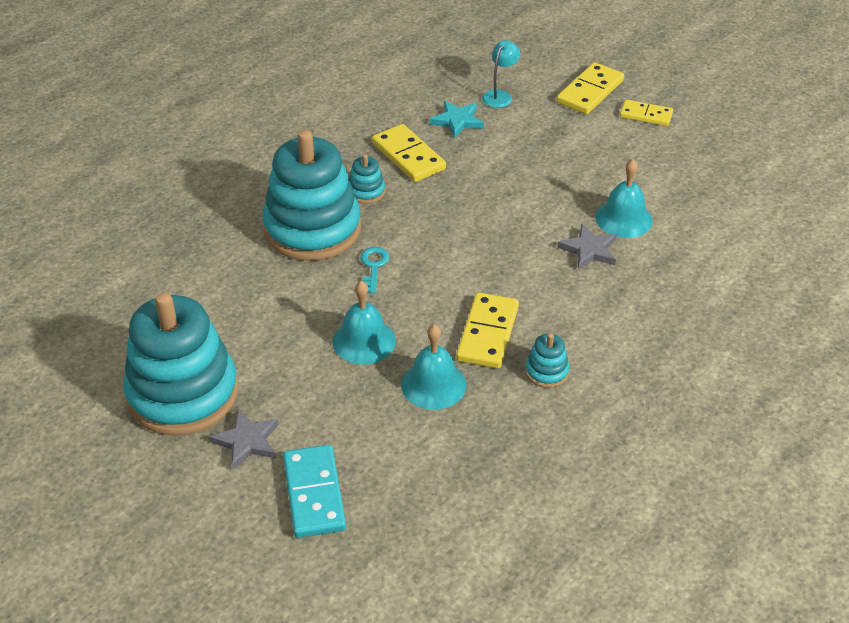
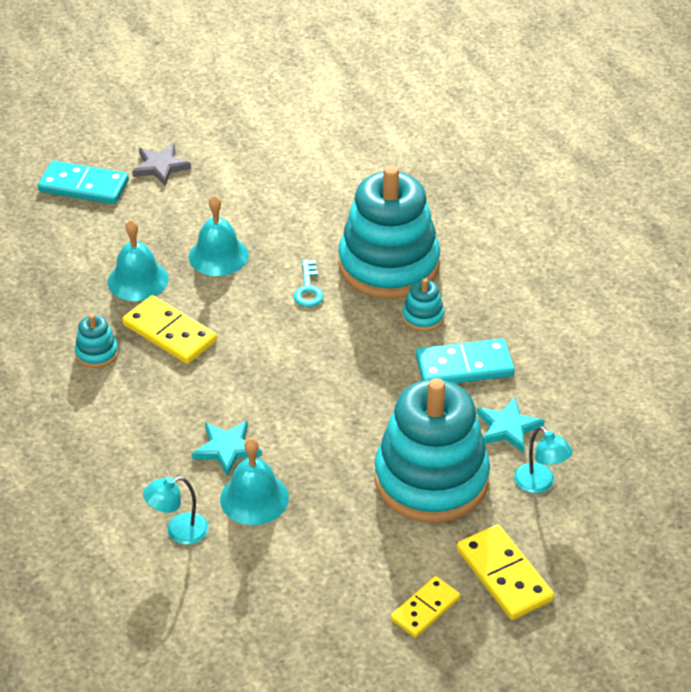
camera: 115 degrees right, 0 degrees up
(183, 393) = (235, 146): turquoise stacking toy -> turquoise stacking toy (431, 479)
(373, 266) = (308, 289): turquoise key -> turquoise key turned 60 degrees clockwise
(408, 156) = (464, 366): yellow domino -> turquoise domino
(589, 250) = (226, 449): grey star -> turquoise star
(687, 245) = (178, 531): none -> turquoise lamp

